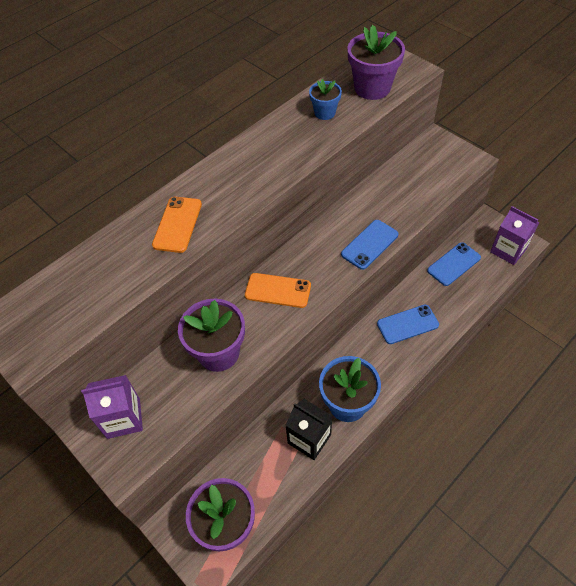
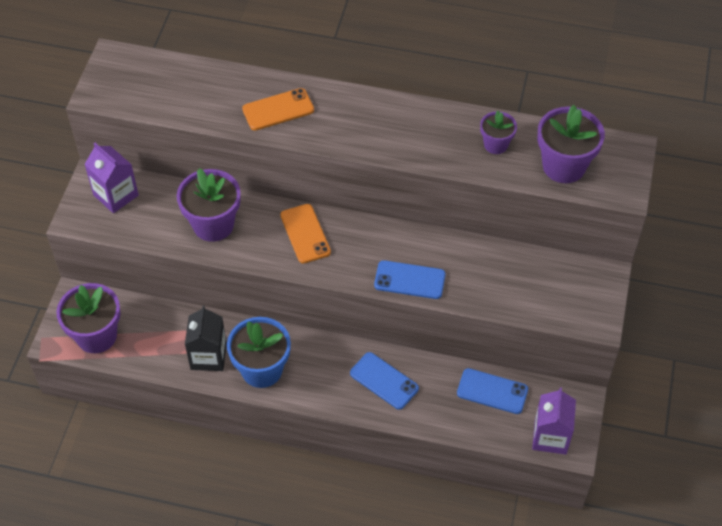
camera: 55 degrees right, 0 degrees up
(325, 113) = (496, 144): blue flower pot -> purple flower pot

